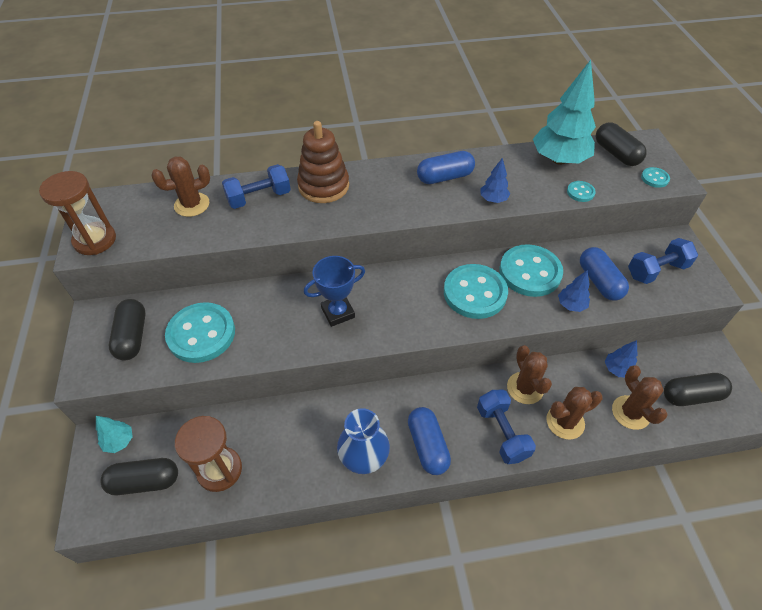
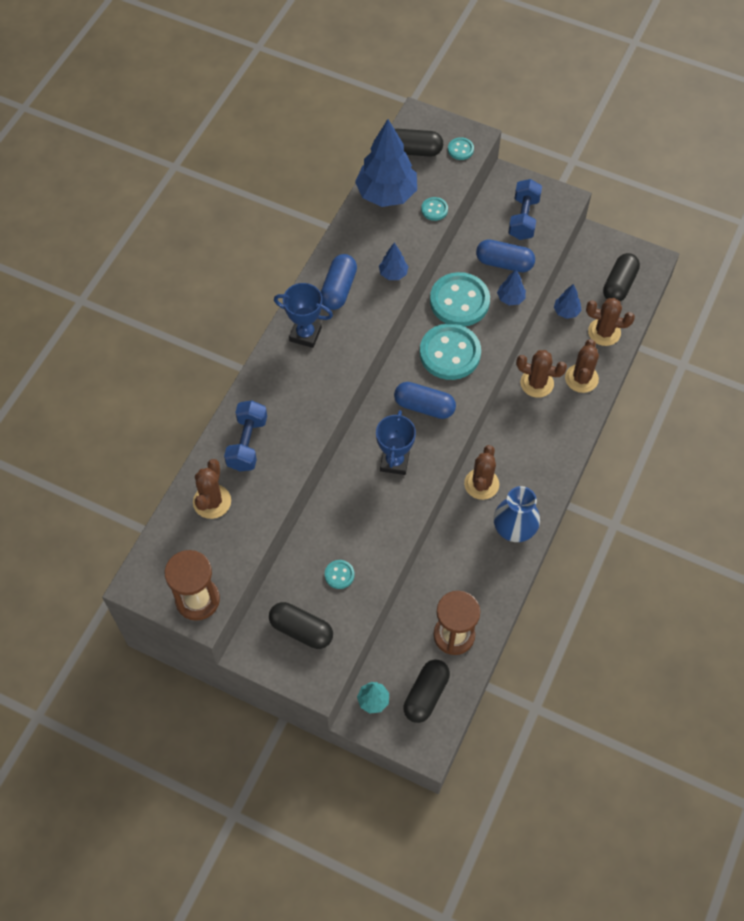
camera: 55 degrees left, 10 degrees up
(201, 334) = (339, 575): turquoise button -> turquoise button, size x0.45
(323, 186) = (273, 385): brown stacking toy -> none
(385, 180) = (305, 334): none -> blue trophy
(388, 403) = (481, 484): none -> brown cactus
(427, 446) = (536, 480): blue capsule -> blue capsule (424, 406)
(502, 433) = (561, 425): blue dumbbell -> none
(559, 160) = (386, 194): turquoise tree -> blue tree

